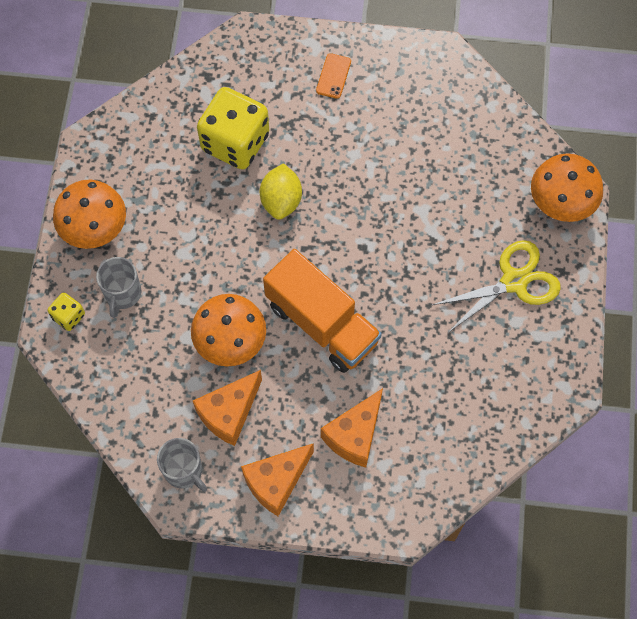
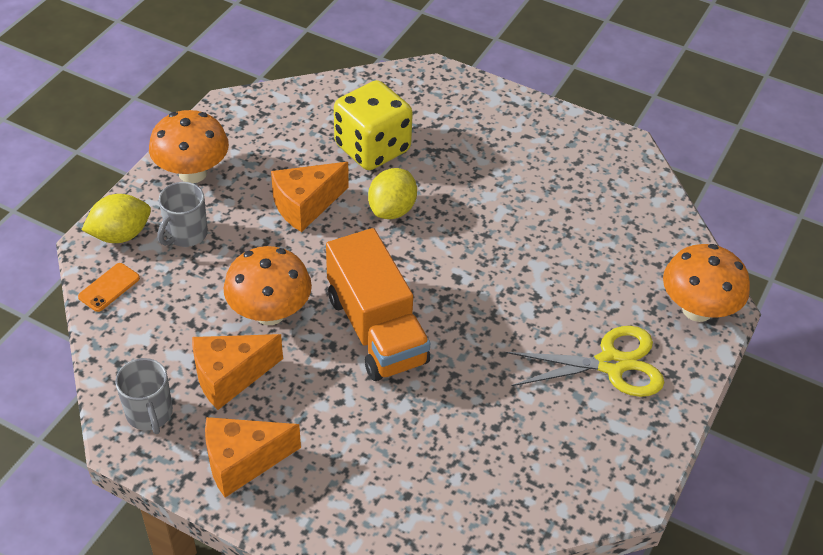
camera: 20 degrees right, 20 degrees down
(68, 316) = (121, 235): yellow dice -> yellow lemon
(333, 76) = (501, 127): orange phone -> orange phone (109, 287)
(354, 435) = (355, 448): orange cheese -> orange cheese (305, 206)

